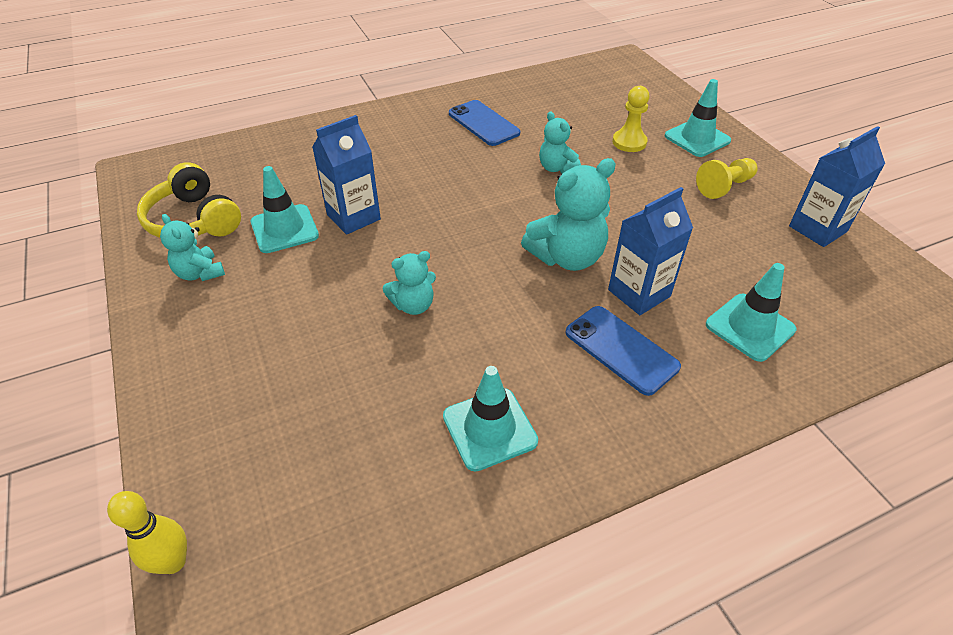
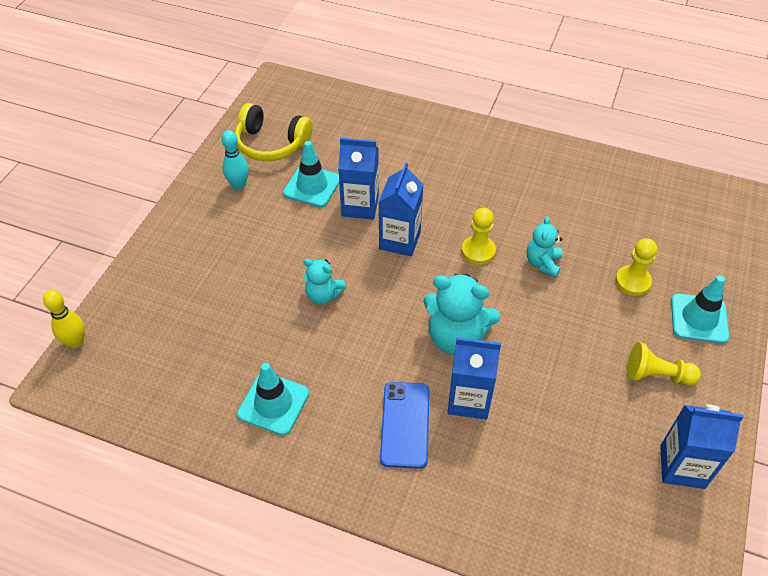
camera: 45 degrees right, 5 degrees up
(194, 220) = (271, 144): yellow headphones -> yellow headphones turned 75 degrees counterclockwise
(200, 273) = (238, 185): turquoise teddy bear -> turquoise bowling pin
(425, 220) = (400, 240): none -> blue carton
(483, 123) = (537, 187): blue phone -> none
(499, 189) = (478, 251): none -> yellow pawn
(750, 327) = (510, 484): turquoise traffic cone -> none

